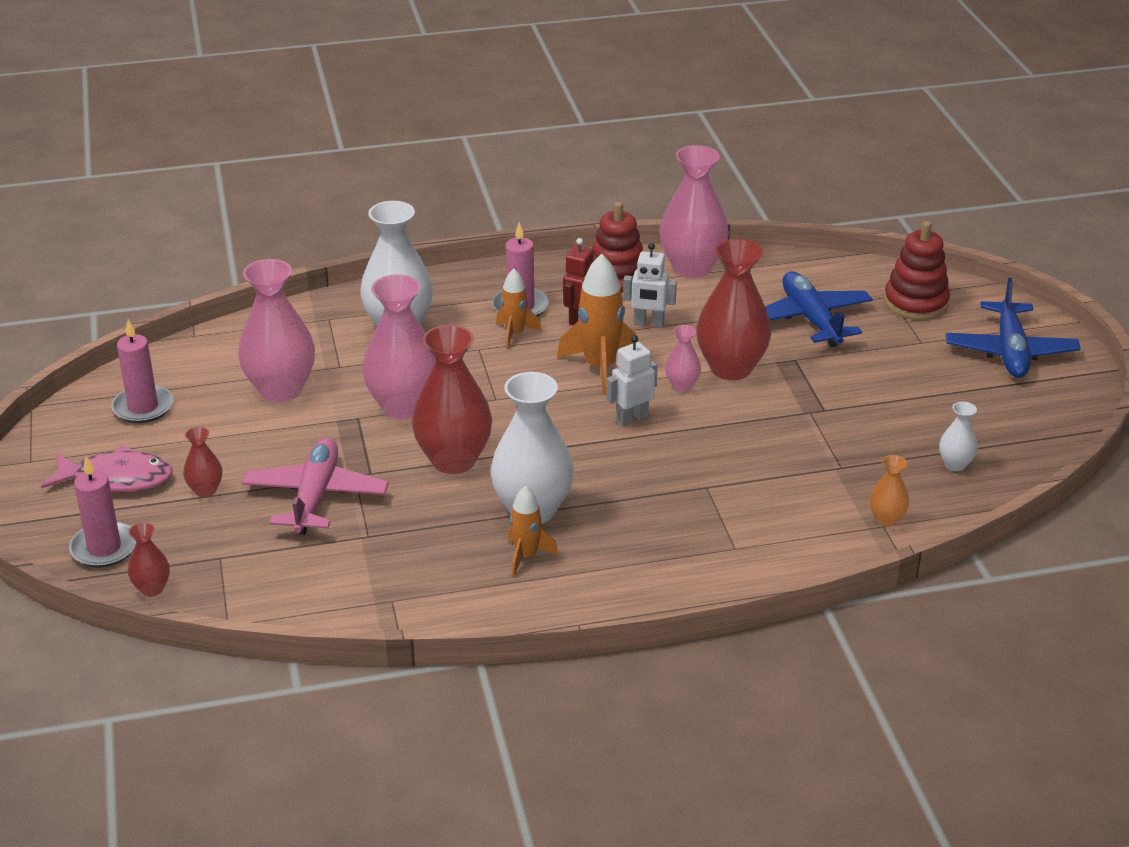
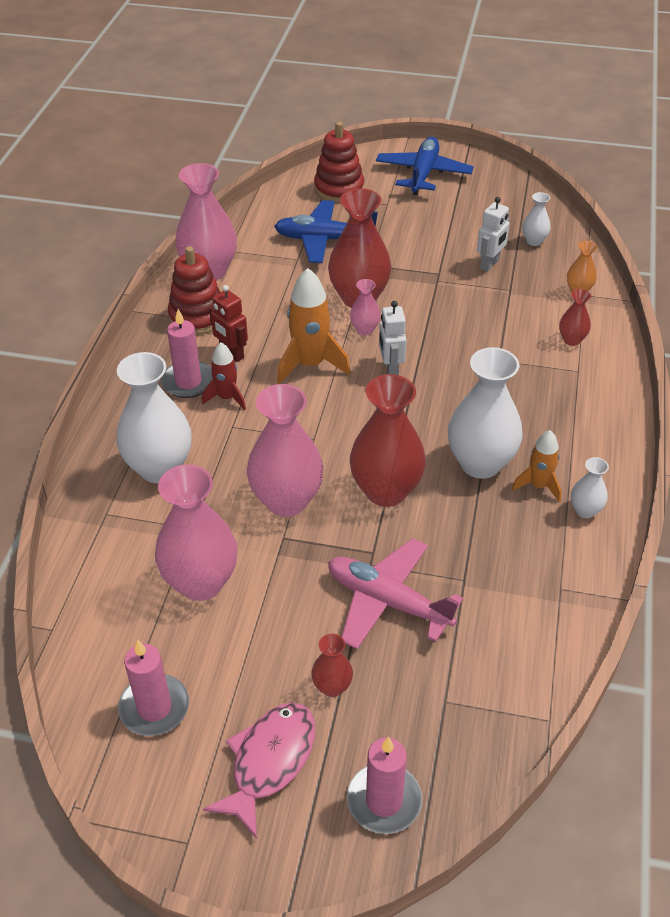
camera: 65 degrees left, 10 degrees up
(152, 588) = (469, 771): red vase -> red vase (571, 340)
(511, 596) = (585, 510): none -> white vase
(515, 334) = (226, 398): orange rocket -> red rocket
(648, 323) = (268, 319): white robot -> white robot (490, 264)
(1010, 351) = (423, 174): blue plane -> blue plane turned 105 degrees counterclockwise

